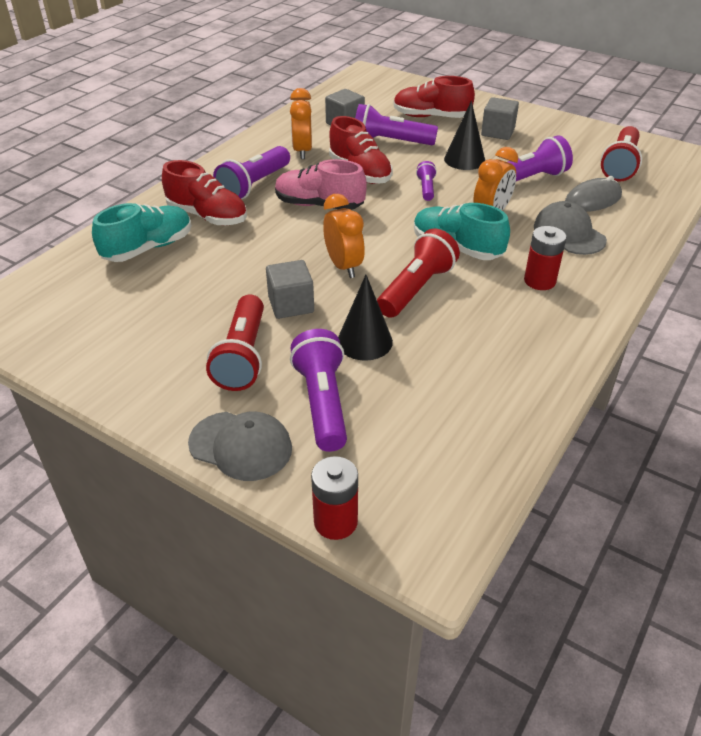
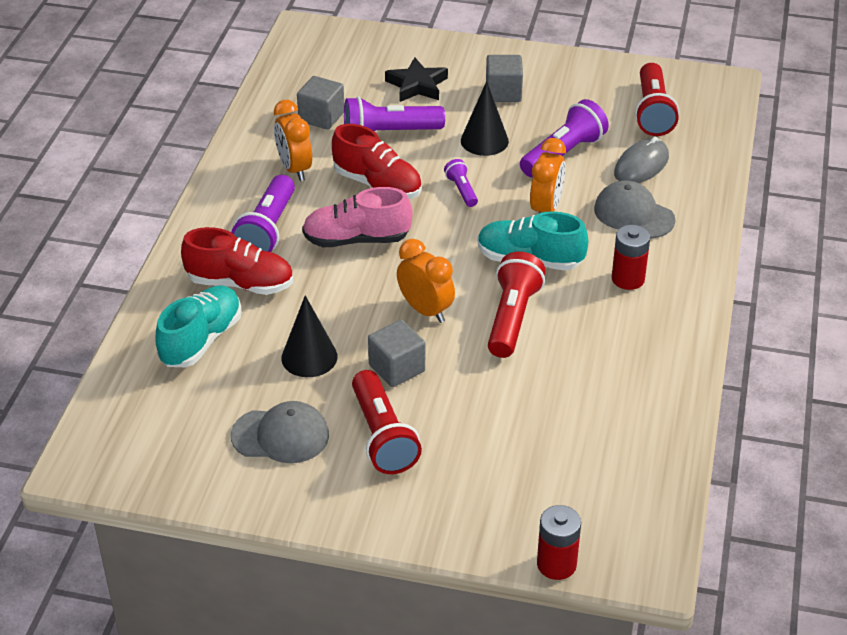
camera: 20 degrees left, 0 degrees up
(241, 446) = (435, 523): grey cap -> grey cap (281, 435)
(322, 402) = (486, 462): purple flashlight -> none
(364, 341) = (491, 389): black cone -> black cone (309, 357)
(431, 117) = (417, 85): red shoe -> black star

